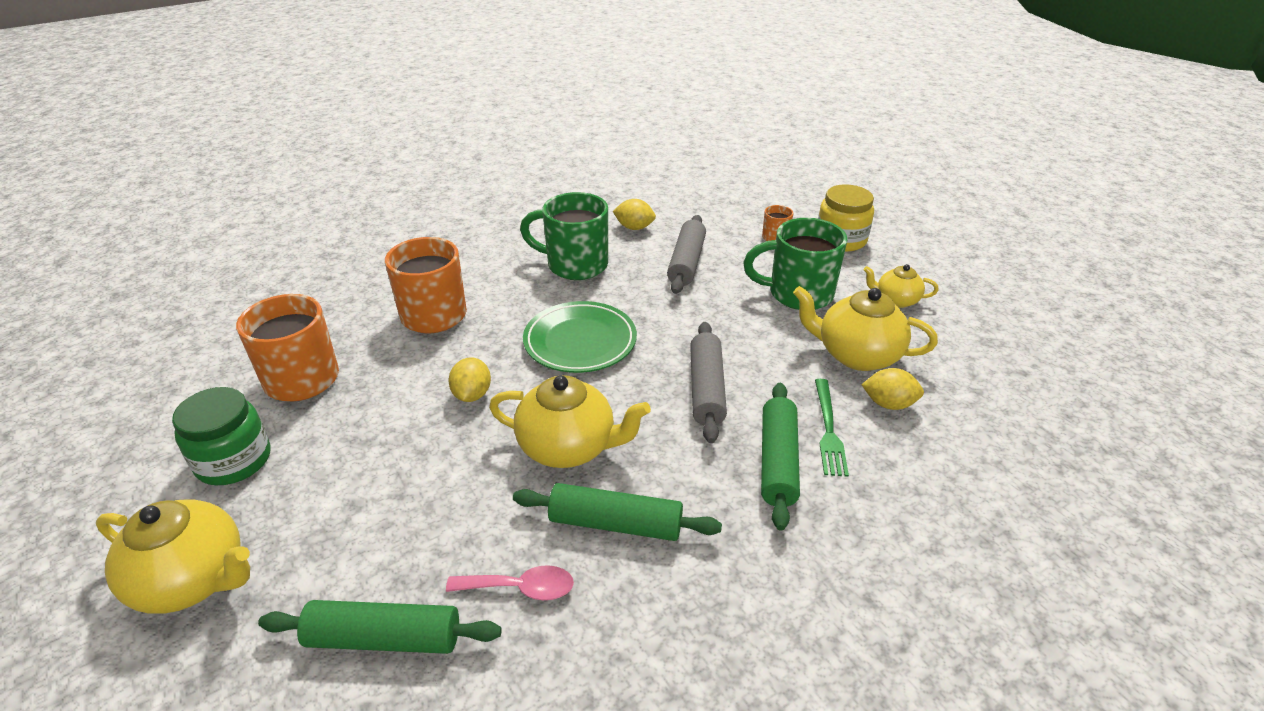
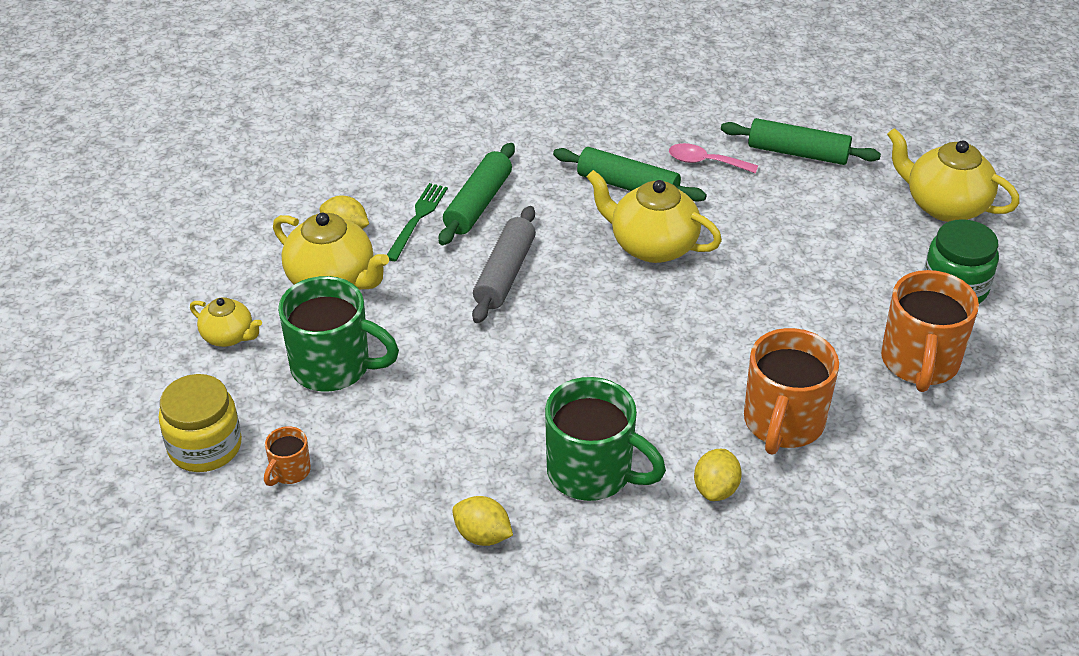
camera: 165 degrees left, 5 degrees up
(472, 394) = (738, 310): yellow lemon -> yellow lemon (715, 489)
(580, 342) = (615, 350): green plate -> none
(687, 262) = (440, 446): grey rolling pin -> none

